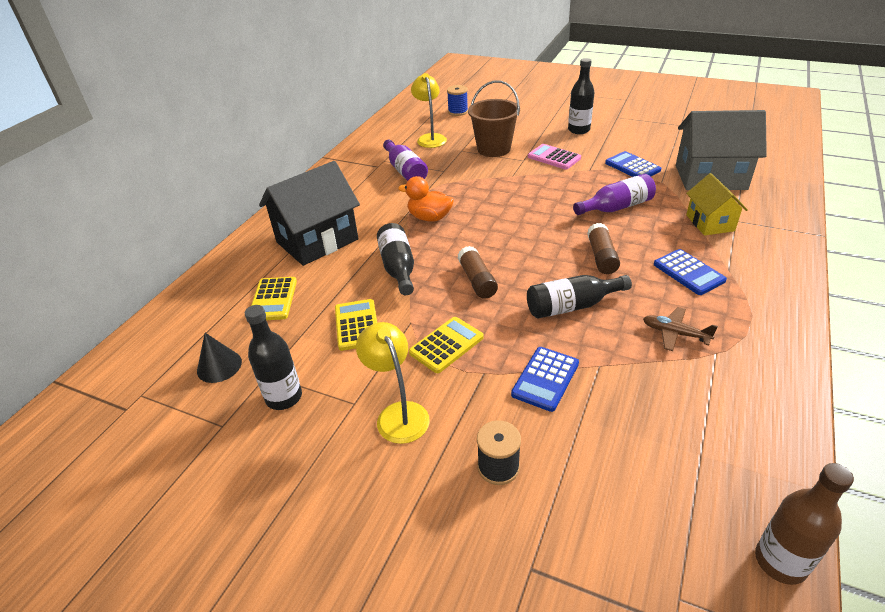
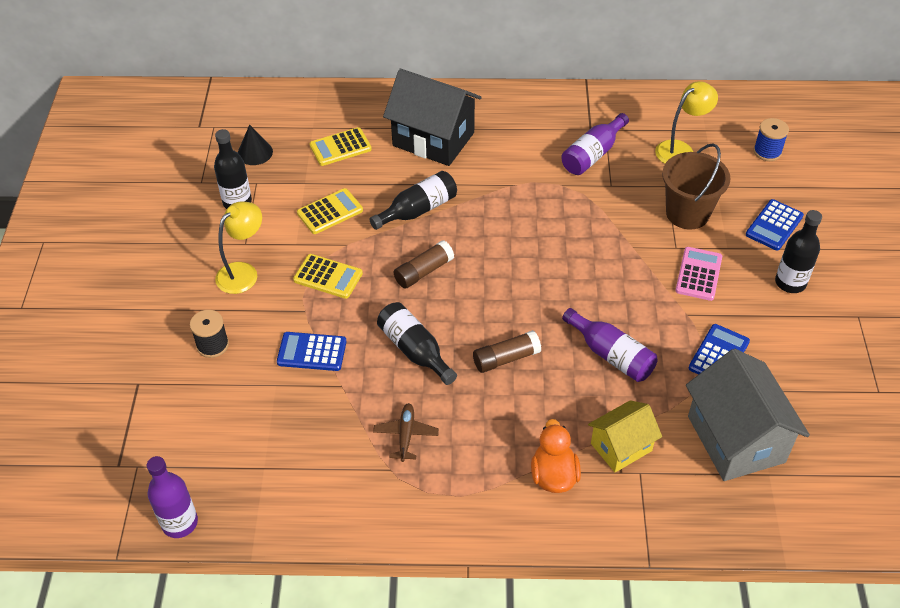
camera: 65 degrees right, 10 degrees up
(429, 218) = (511, 204): orange duck -> orange duck (553, 475)
(688, 272) = (510, 436): blue calculator -> blue calculator (774, 225)
(780, 562) = (180, 523): brown bottle -> purple bottle

